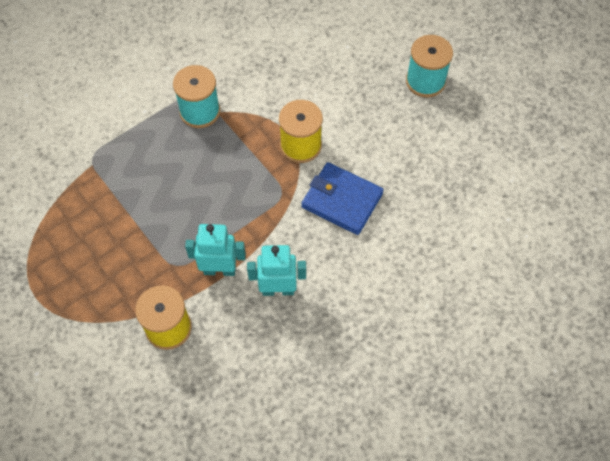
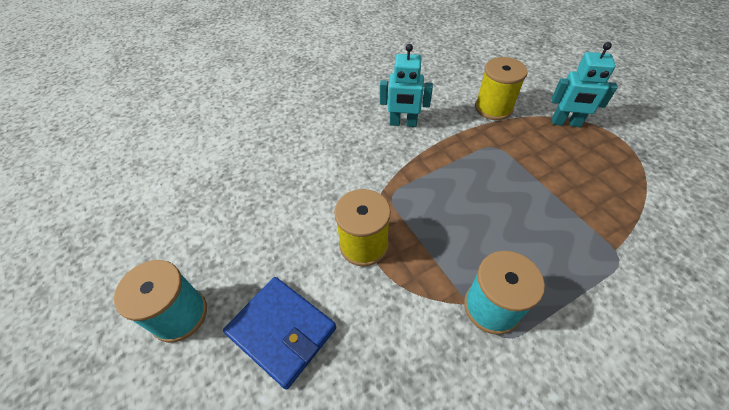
camera: 170 degrees left, 10 degrees down
(219, 270) = (454, 140): turquoise robot -> turquoise robot (566, 123)
(342, 200) = (332, 183): blue wallet -> blue wallet (282, 331)

